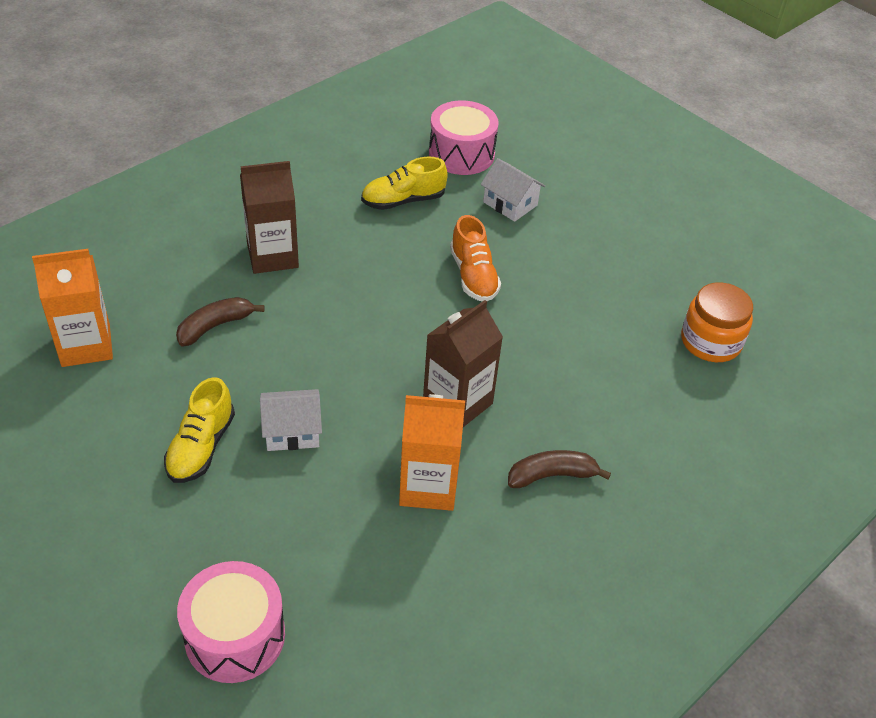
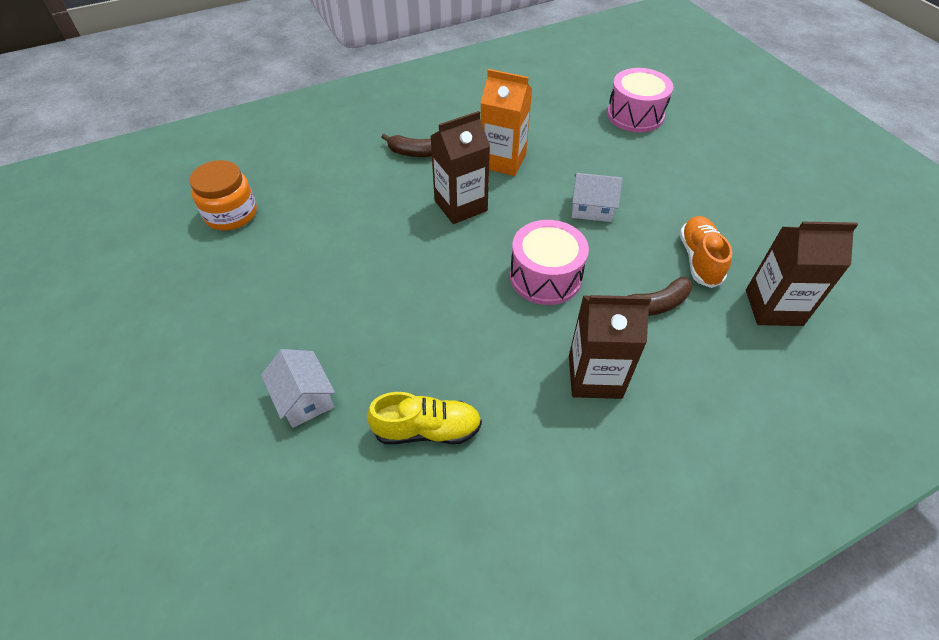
camera: 160 degrees left, 5 degrees up
(86, 345) = (773, 307): orange carton -> brown carton
(201, 447) = (661, 209): yellow shoe -> none
(461, 154) = (316, 502): pink drum -> pink drum (545, 277)
(473, 276) = (394, 312): orange shoe -> orange shoe (699, 259)

